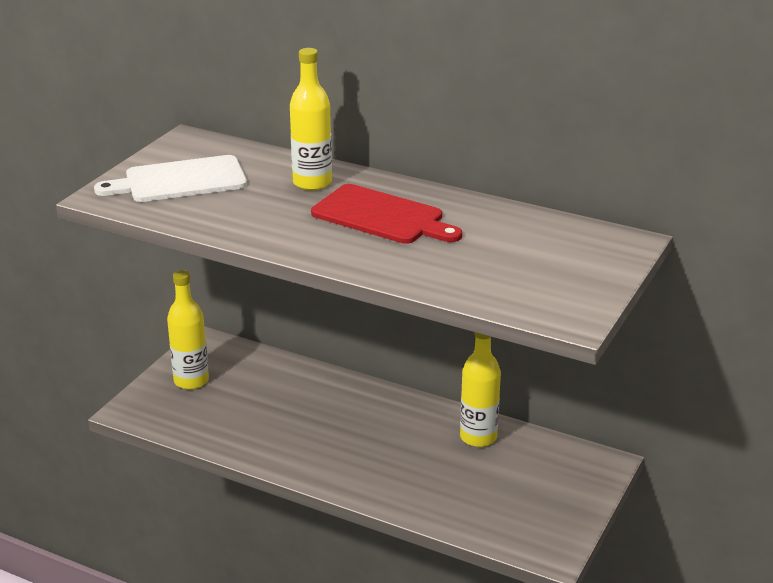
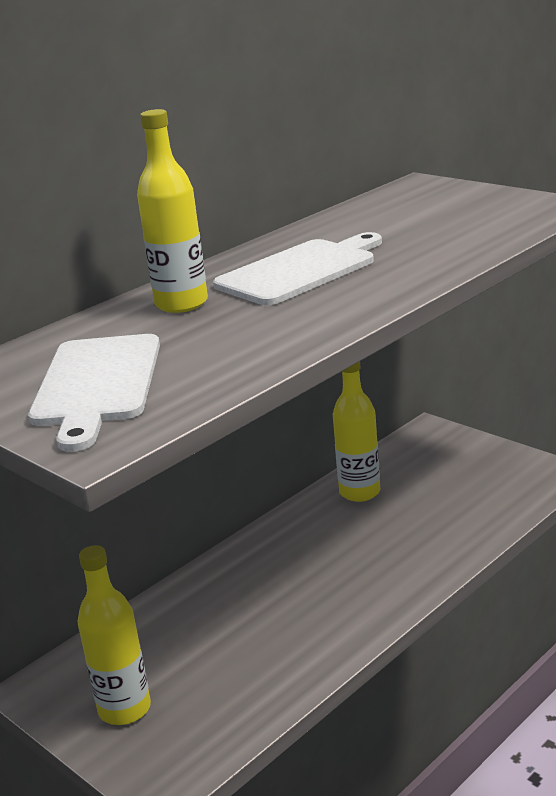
camera: 70 degrees left, 5 degrees down
(382, 216) = (300, 271): red cutting board -> white cutting board

